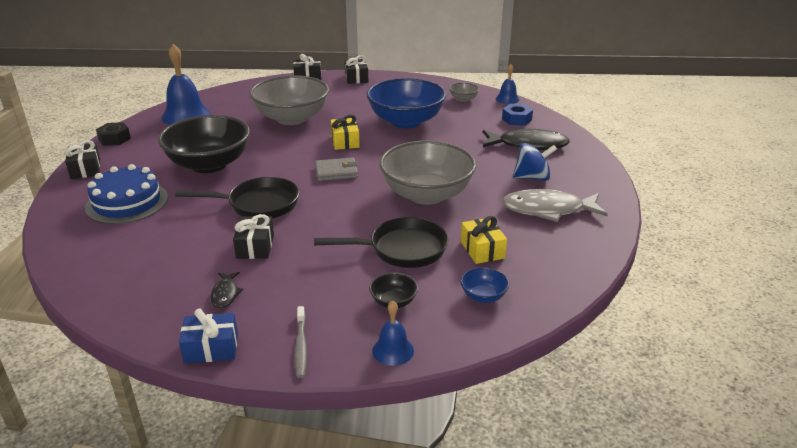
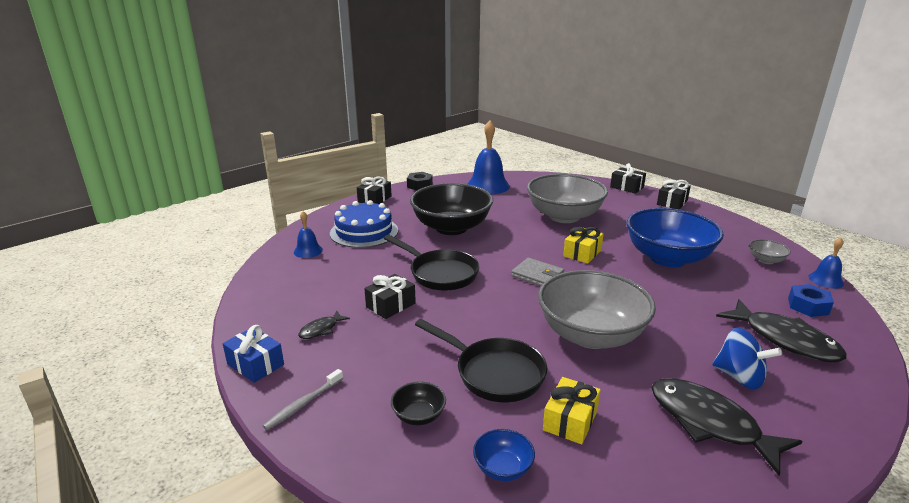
camera: 45 degrees right, 5 degrees down
(393, 350) = (355, 459): blue bell -> blue bell (308, 251)
(548, 210) = (710, 423): grey fish -> black fish

